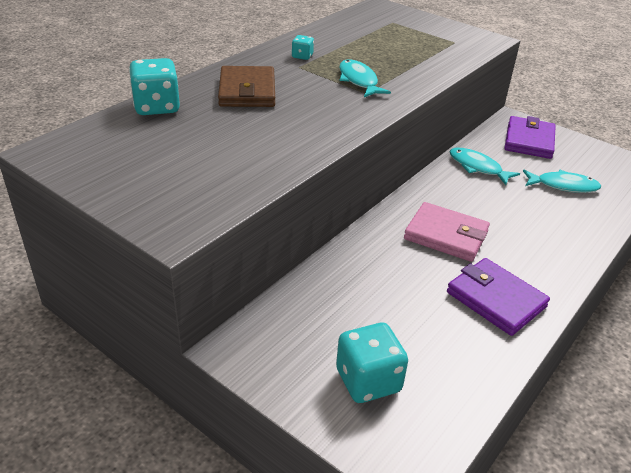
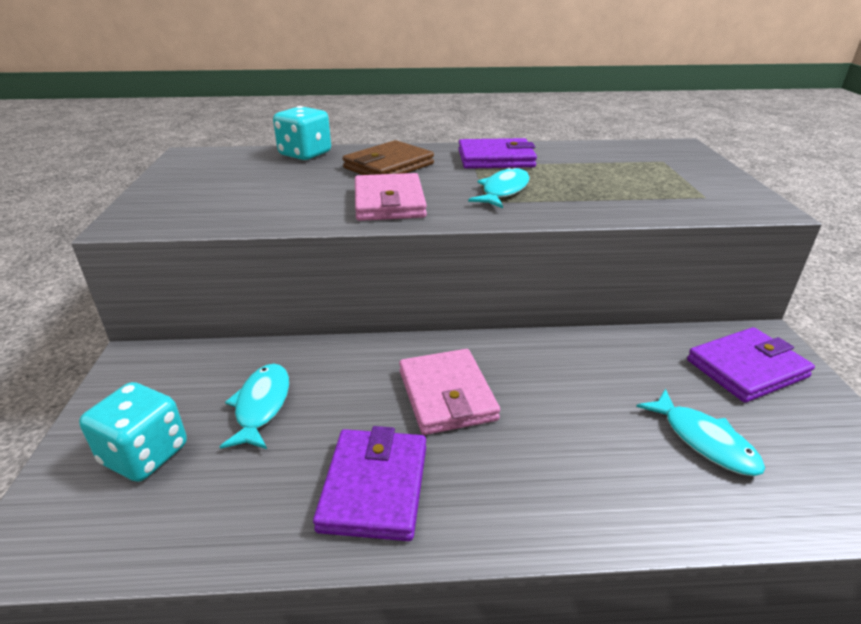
camera: 50 degrees right, 5 degrees down
(302, 56) = (496, 159): turquoise dice -> purple wallet
(315, 120) = (389, 202): none -> pink wallet
(477, 167) = (613, 358): turquoise fish -> turquoise fish (261, 406)

